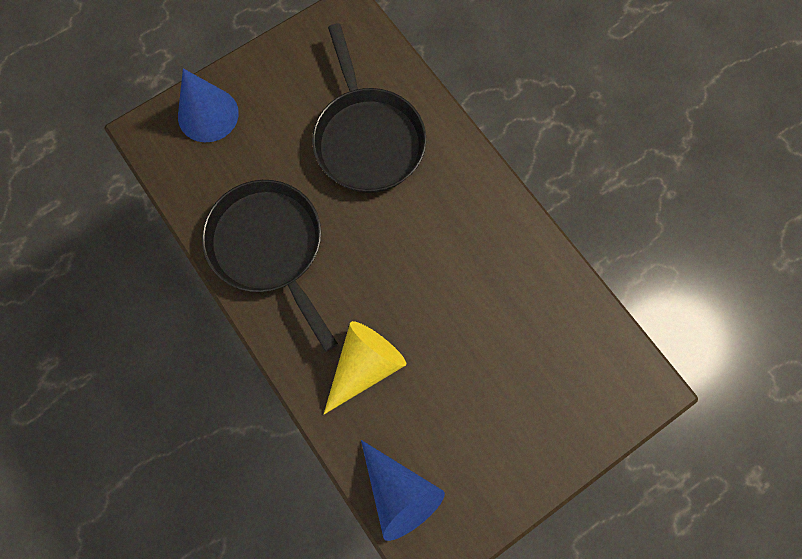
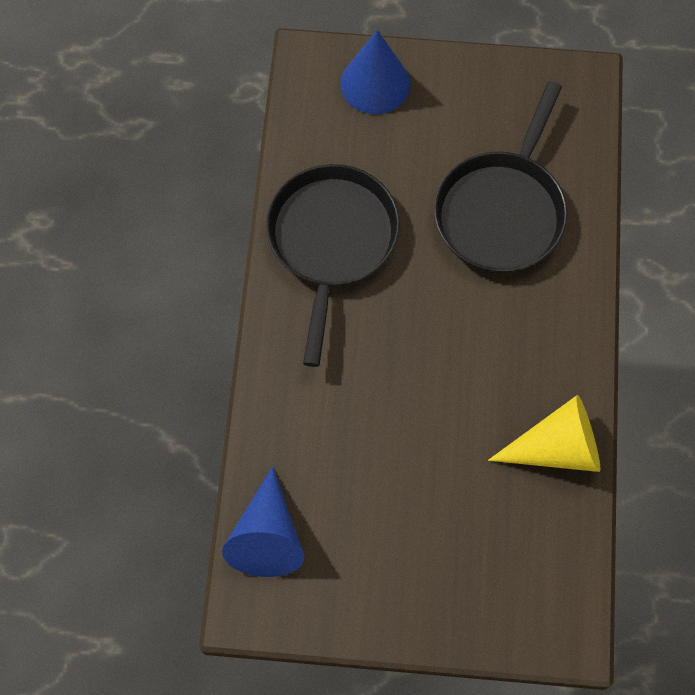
camera: 40 degrees right, 5 degrees down
(364, 366) = (328, 407): yellow cone -> yellow cone (557, 448)

